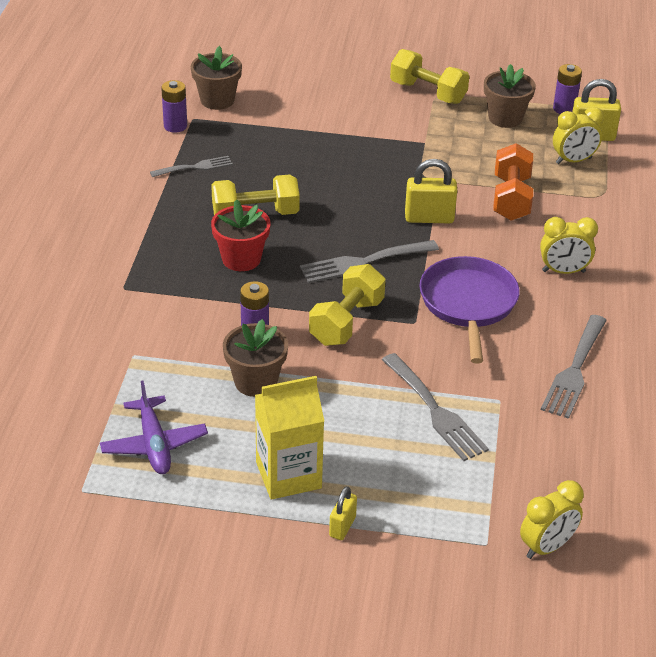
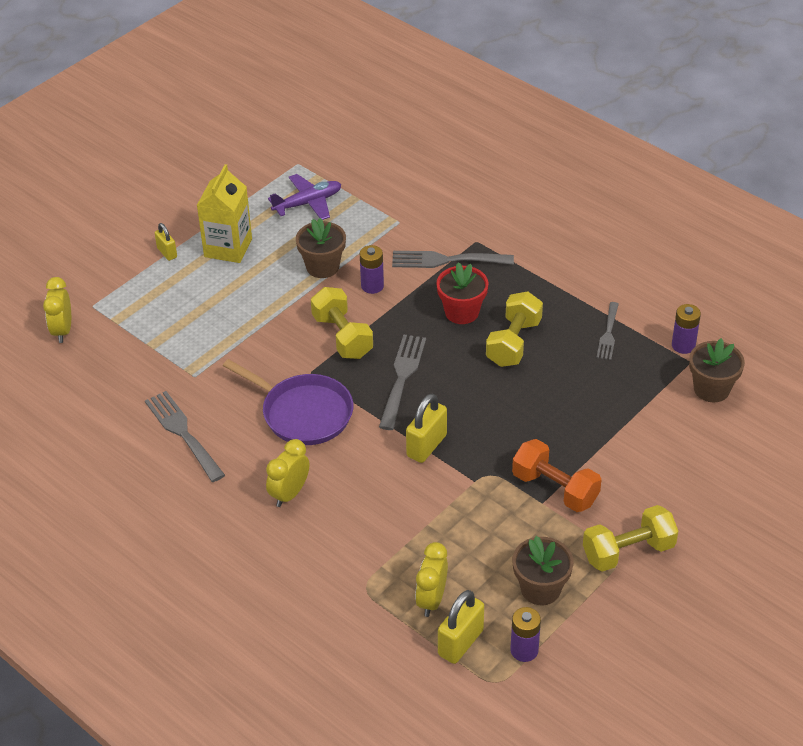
camera: 125 degrees right, 5 degrees up
(154, 444) = (308, 203): purple plane -> purple plane turned 135 degrees clockwise
(435, 411) = (216, 339): grey fork -> grey fork (446, 260)
(511, 198) = (411, 517): orange dumbbell -> orange dumbbell (555, 489)

